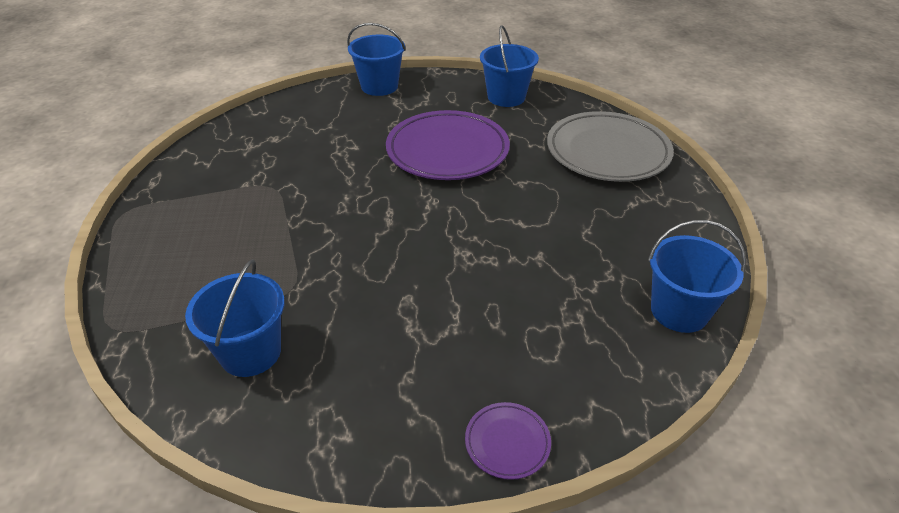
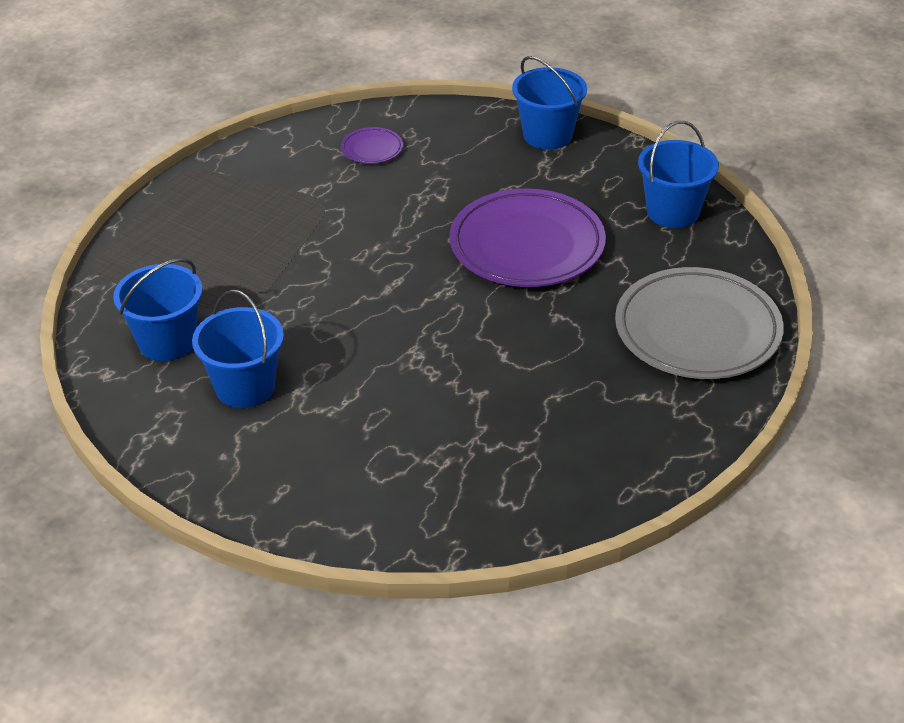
camera: 40 degrees right, 0 degrees up
(507, 442) = (271, 511): purple plate -> purple plate (372, 149)
(679, 311) = (540, 510): blue bucket -> blue bucket (245, 387)

